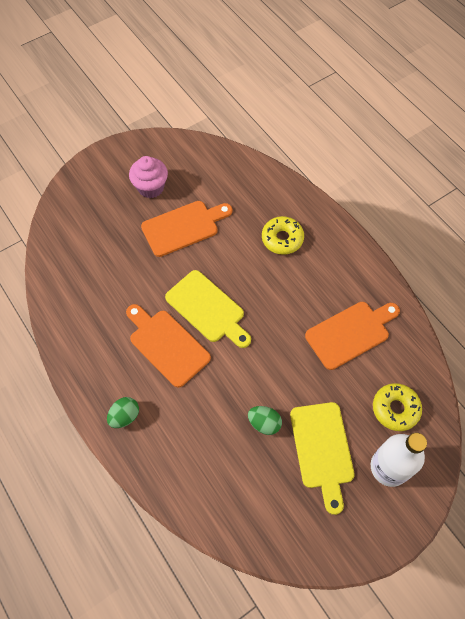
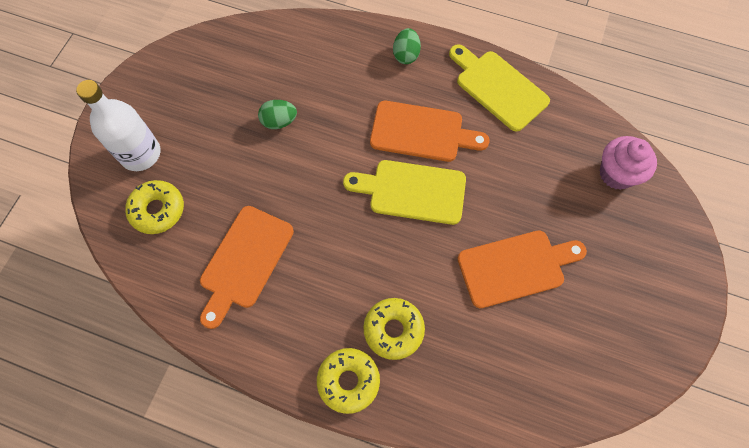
camera: 145 degrees right, 5 degrees up
(151, 187) = (598, 293): pink cupcake -> pink cupcake (616, 174)
(183, 227) = (515, 267): orange cutting board -> orange cutting board turned 135 degrees counterclockwise
(322, 449) = (211, 132): yellow cutting board -> yellow cutting board (498, 88)
(326, 230) = (348, 381): none -> yellow donut

